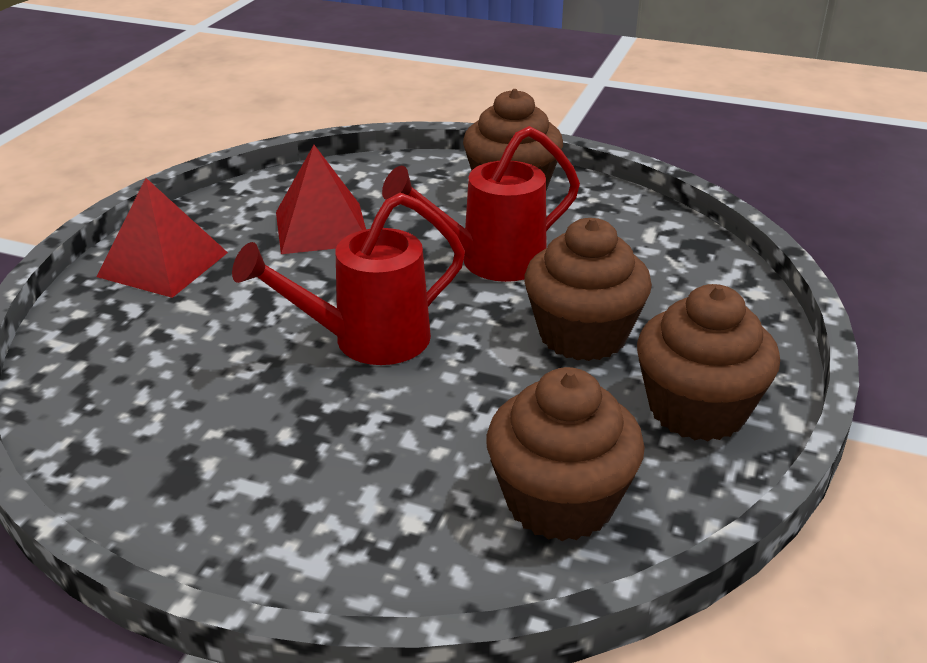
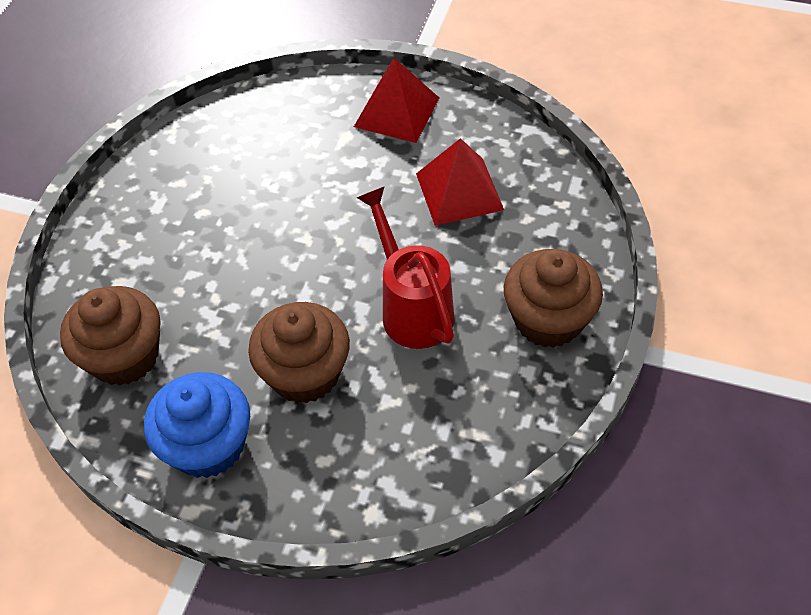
camera: 90 degrees right, 20 degrees up
(367, 341) = (299, 240): red watering can -> none
(697, 409) = (208, 445): brown cupcake -> blue cupcake

